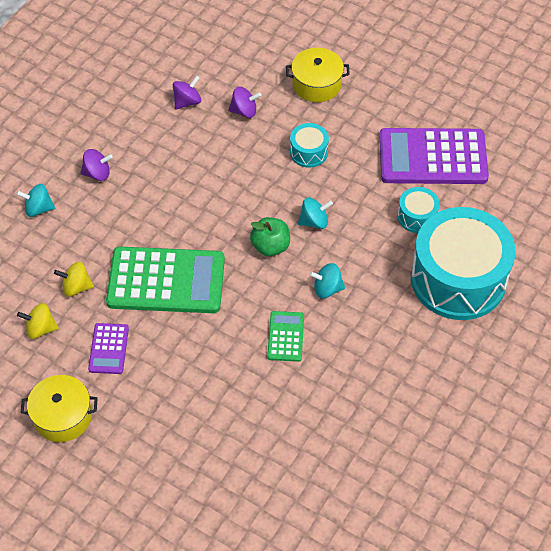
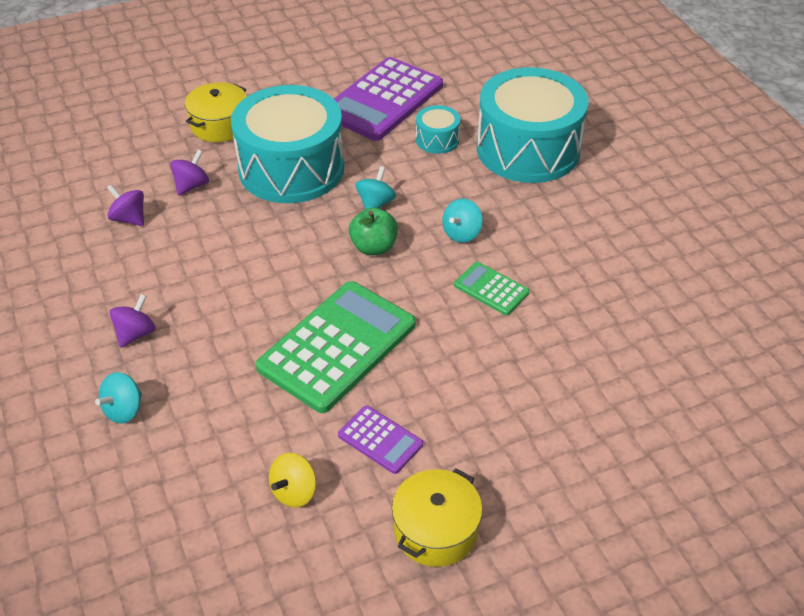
camera: 55 degrees left, 10 degrees down
(76, 287) = (269, 428): yellow spinning top -> none
(187, 102) = (129, 219): purple spinning top -> purple spinning top turned 45 degrees counterclockwise
(308, 152) = (291, 168): turquoise drum -> turquoise drum, size x2.34

